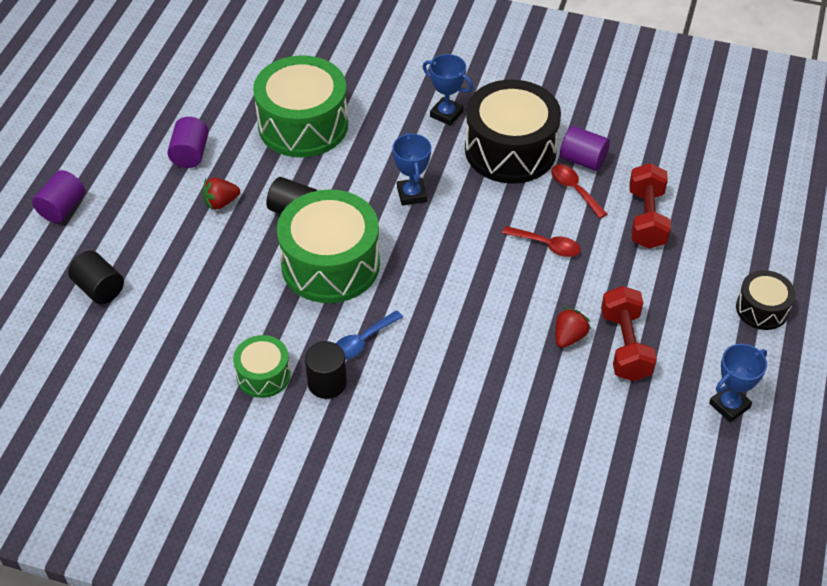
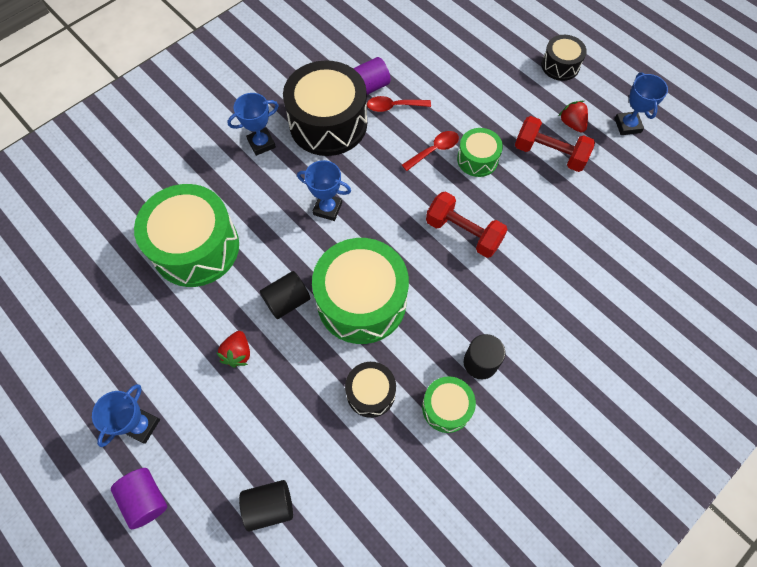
camera: 60 degrees left, 15 degrees up
(120, 174) = (142, 425): none -> blue trophy
(190, 154) = (162, 352): purple cylinder -> none
(242, 312) = (370, 393): none -> black drum
(362, 341) = (453, 316): blue spoon -> none
(565, 285) = (477, 159): none -> green drum
(569, 337) = (524, 181): red strawberry -> red strawberry (572, 124)
(646, 219) = (447, 81): red dumbbell -> red dumbbell (463, 233)

